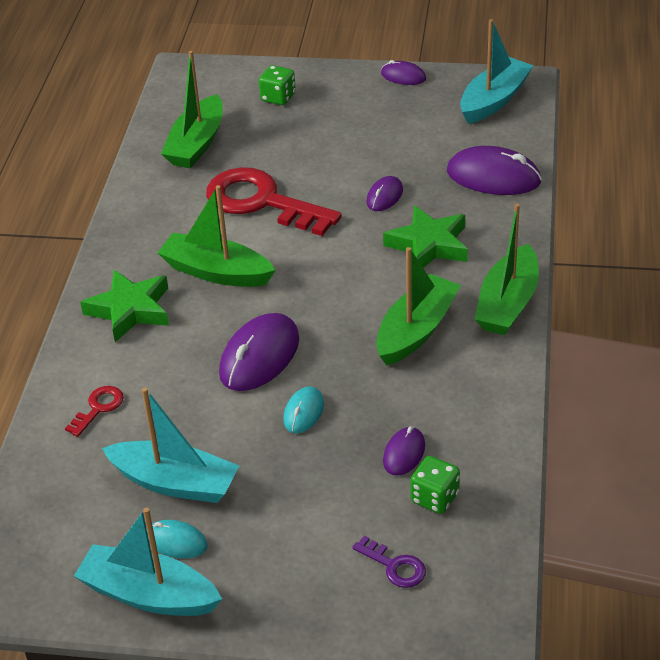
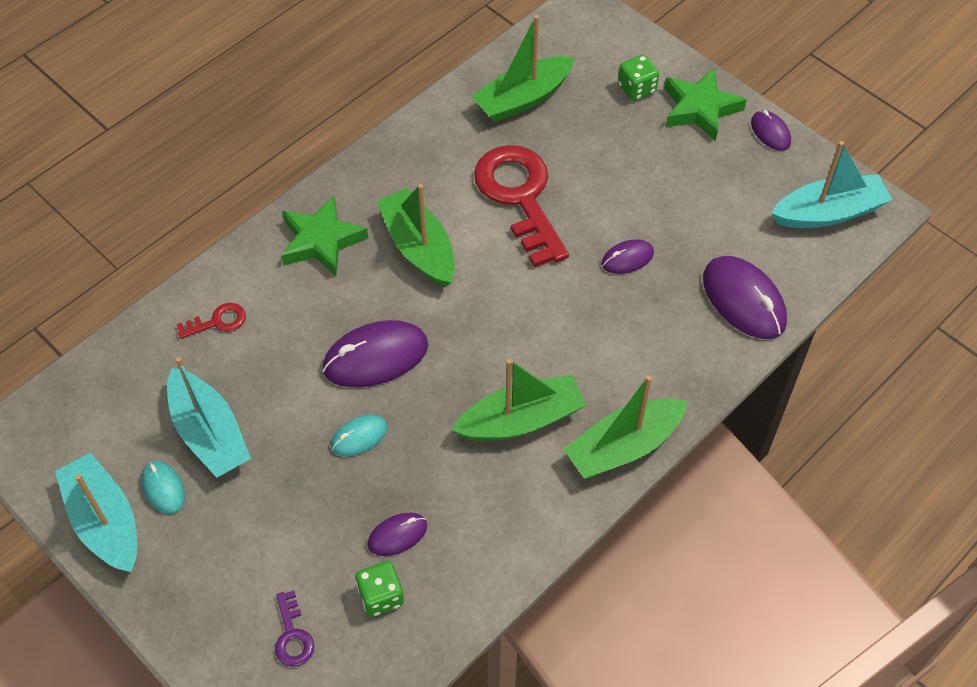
camera: 35 degrees right, 15 degrees up
(429, 245) = (616, 337): green star -> green star (700, 109)

